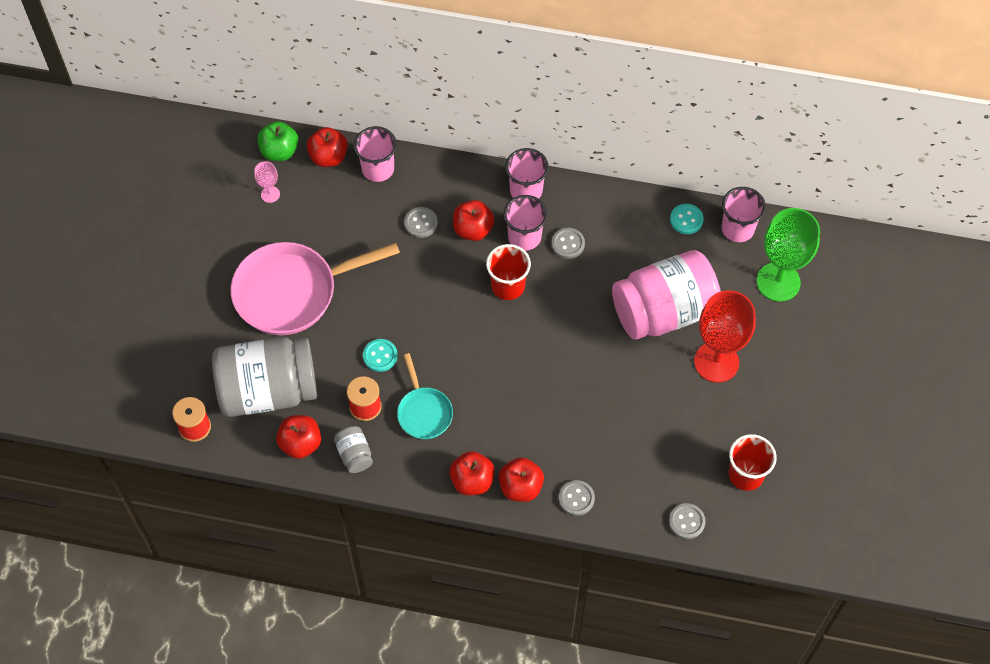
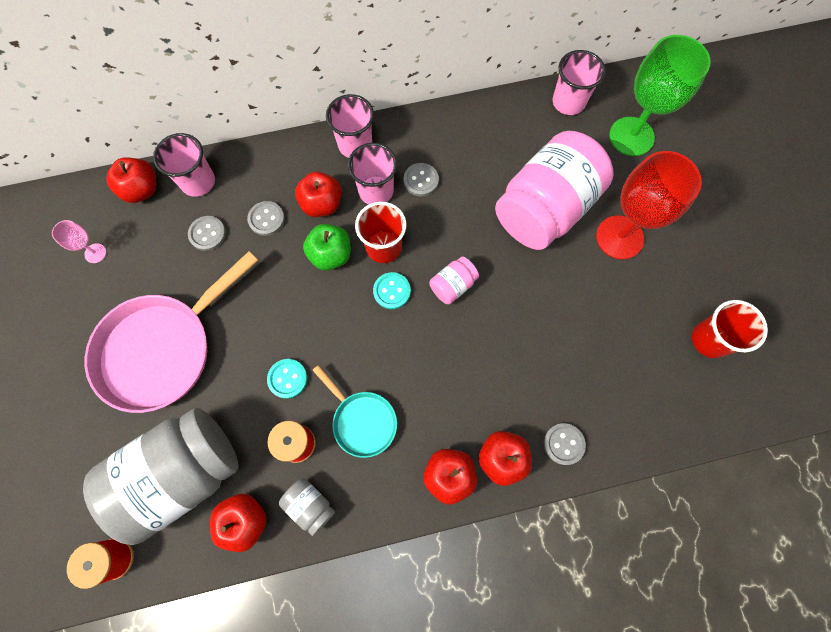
camera: 25 degrees left, 10 degrees up
(279, 151) = (87, 204): green apple -> green apple (330, 255)
(550, 341) = (452, 285): none -> pink jar
(686, 220) = (518, 112): turquoise button -> turquoise button (392, 291)
(686, 521) = (683, 417): grey button -> grey button (207, 234)

